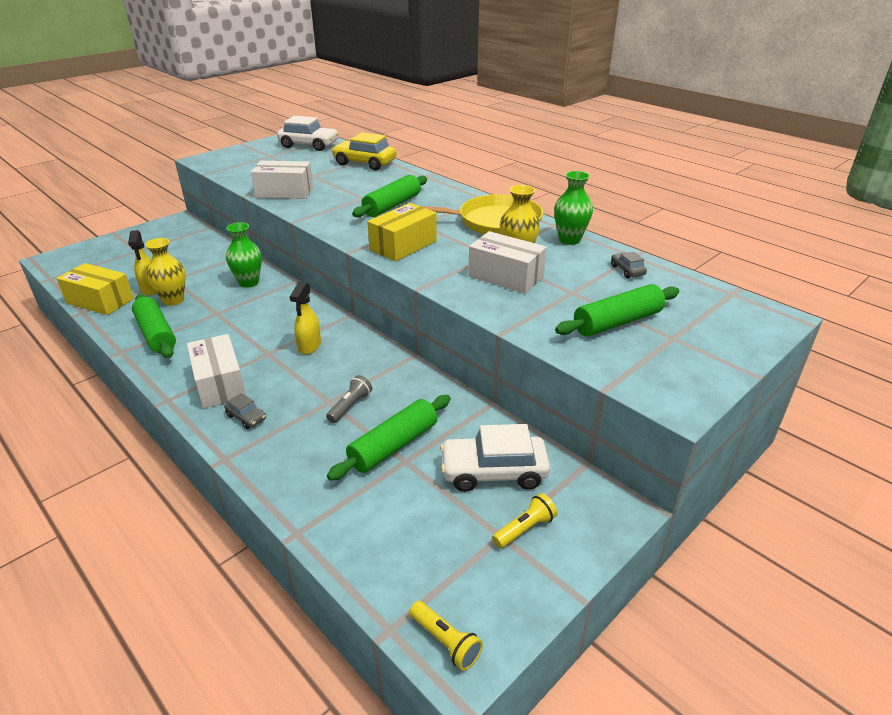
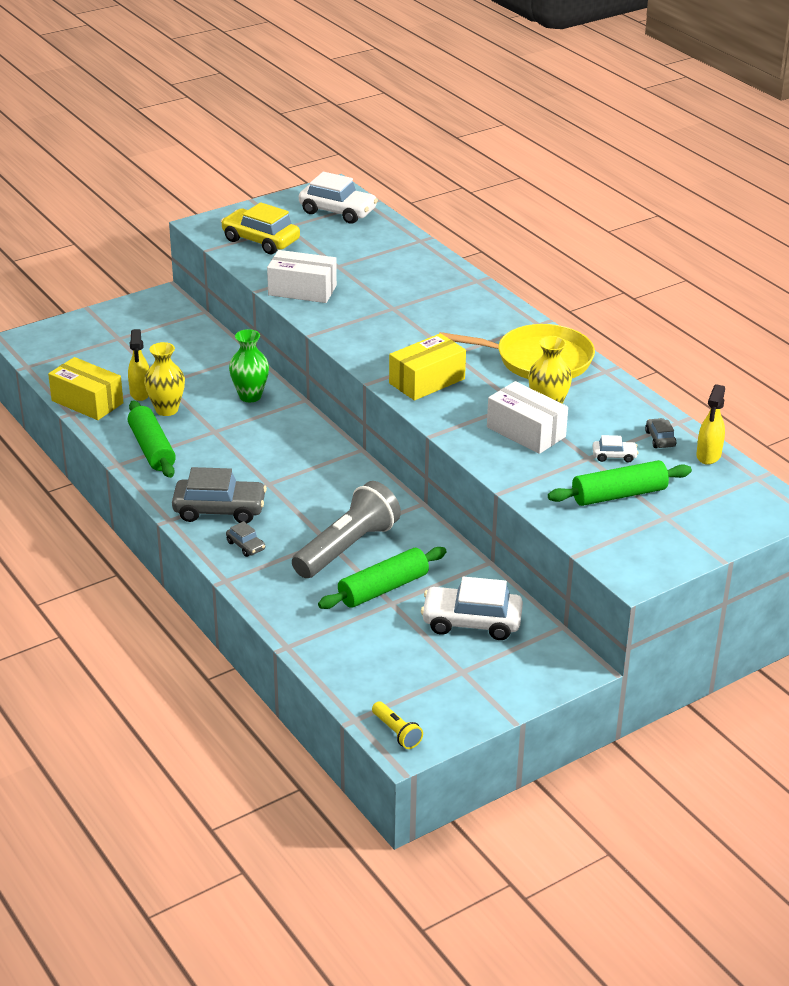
camera: 10 degrees right, 0 degrees up
(219, 384) = (219, 510): white box -> grey car
(309, 346) = (312, 481): yellow spray bottle -> yellow spray bottle (708, 456)
(350, 406) = (347, 547): grey flashlight -> grey flashlight, size x2.22
(365, 163) = (405, 251): yellow car -> yellow car (260, 240)
(392, 205) = (425, 323): green rolling pin -> none
(525, 528) = (485, 669): yellow flashlight -> none
(569, 240) = (615, 393): green vase -> none
(594, 288) = (614, 456): none -> white car

